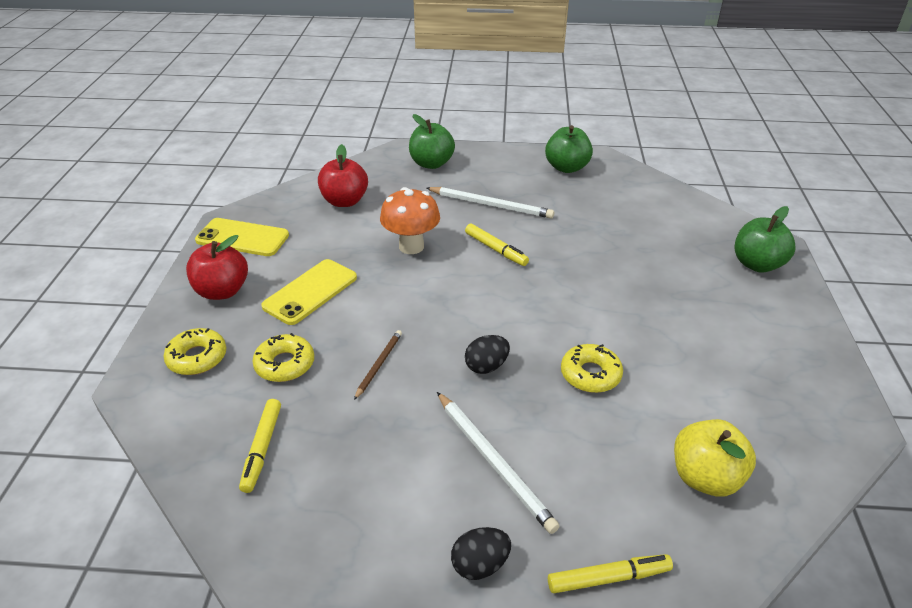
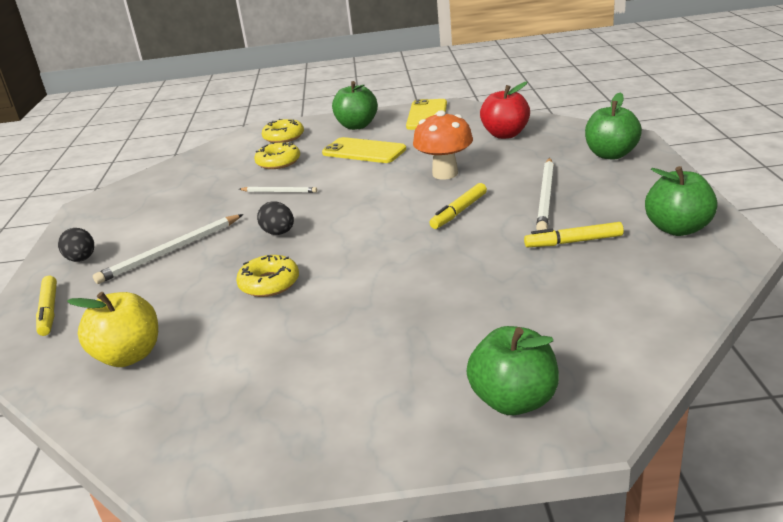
camera: 85 degrees right, 10 degrees down
(222, 291) = (357, 126): red apple -> green apple
(262, 449) = (198, 174): yellow marker -> yellow marker (573, 242)
(379, 364) = (279, 192): brown pencil -> white pencil

